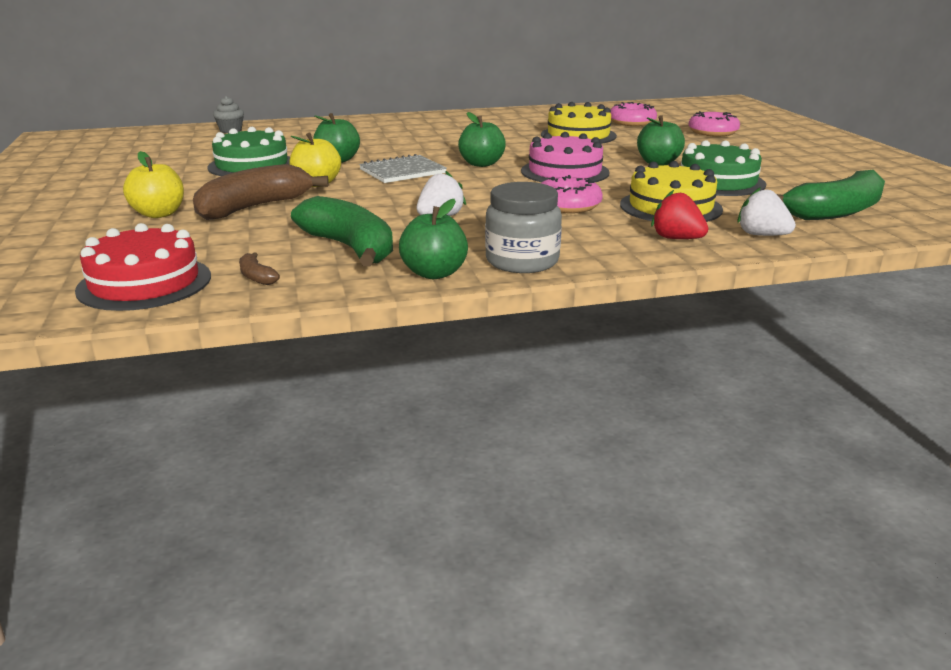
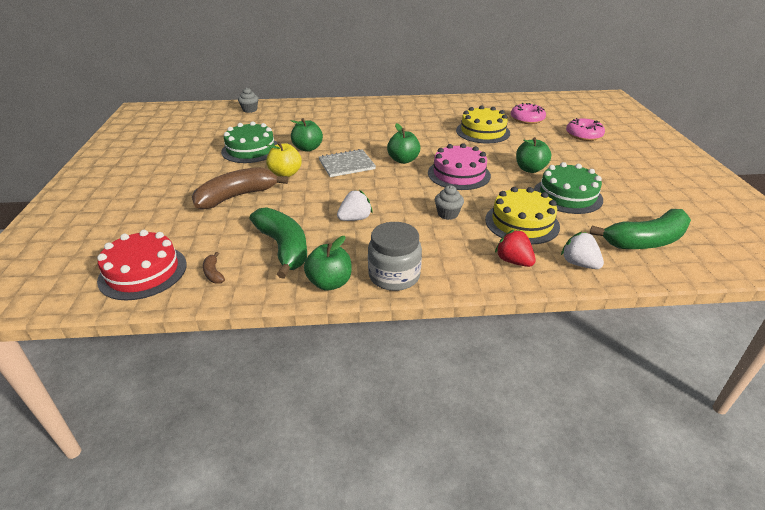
camera: 10 degrees right, 10 degrees up
(159, 214) = (176, 198): yellow apple -> none
(568, 205) = (447, 214): pink donut -> grey cupcake

